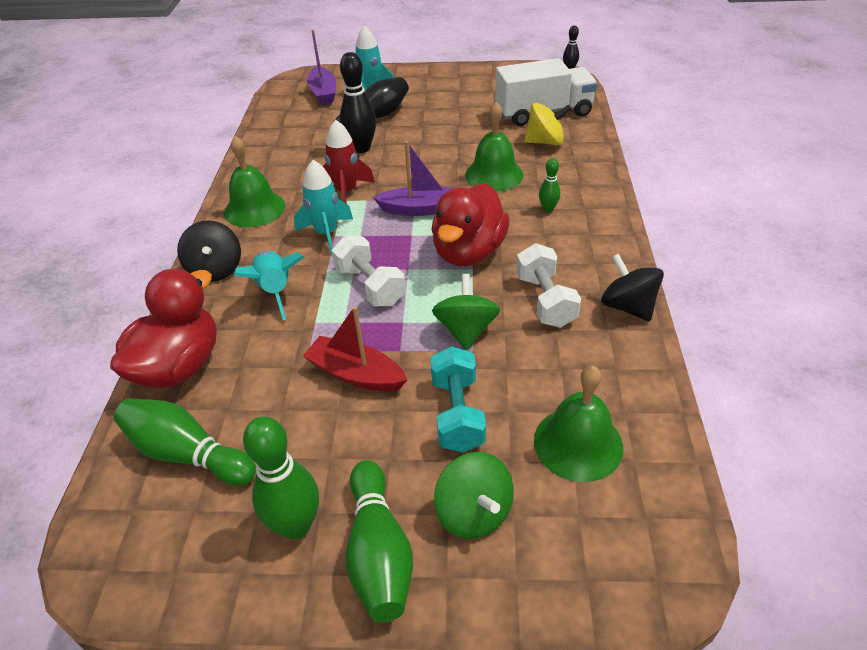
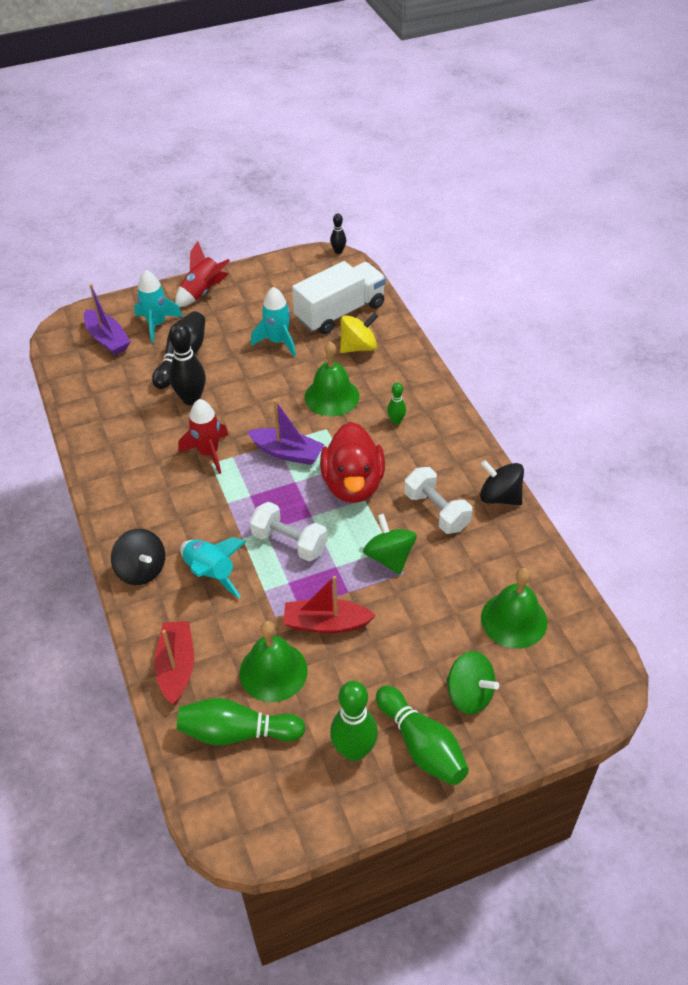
camera: 25 degrees left, 5 degrees up
(179, 366) = (176, 667): red duck -> red boat
(254, 208) = (132, 496): green bell -> green bell (273, 671)
(326, 234) = (219, 503): turquoise rocket -> turquoise rocket (278, 341)
(420, 209) = (287, 452): purple boat -> purple boat turned 45 degrees clockwise
(426, 76) = (202, 292): none -> red rocket
(457, 413) = (420, 628): turquoise dumbbell -> none

